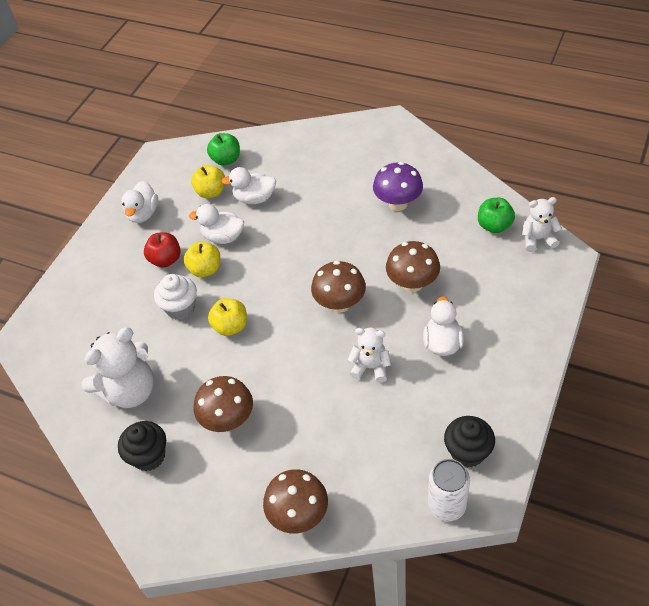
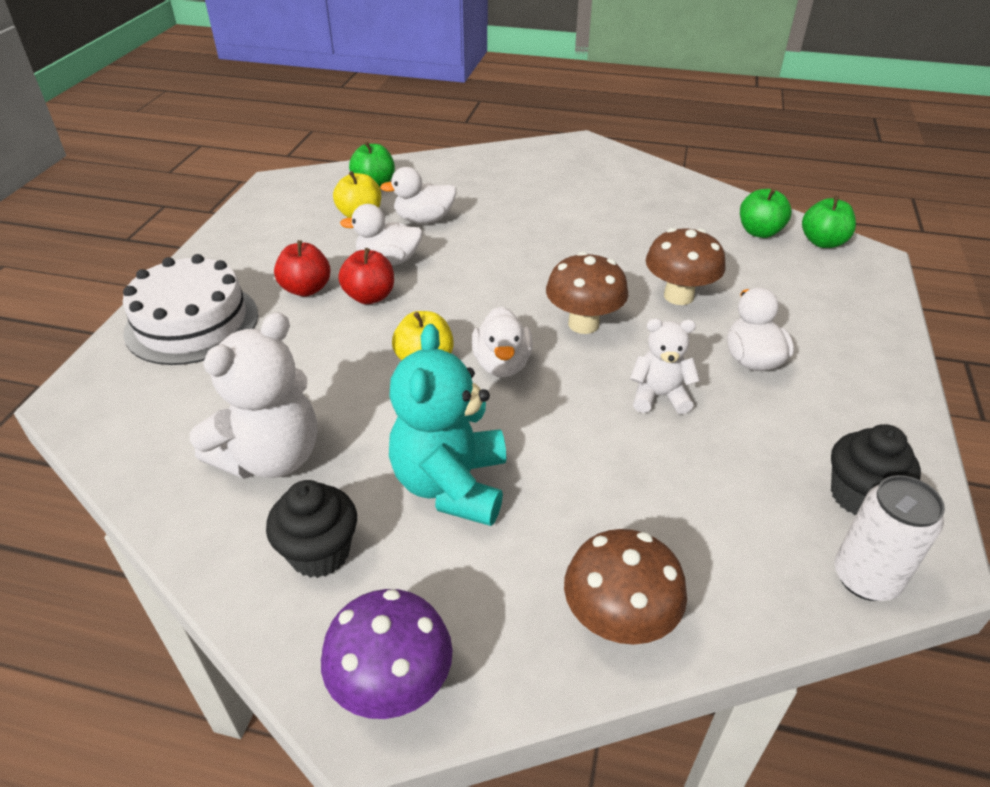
camera: 15 degrees left, 10 degrees down
(92, 284) = (192, 323): none -> white cake
(143, 214) = (264, 241): white duck -> white duck (502, 364)
(180, 308) = (340, 343): white cupcake -> none
(205, 269) = (369, 297): yellow apple -> red apple
(228, 420) = (451, 485): brown mushroom -> turquoise teddy bear
(398, 203) = (622, 216): purple mushroom -> purple mushroom (392, 686)
(538, 239) = (823, 242): white teddy bear -> green apple

